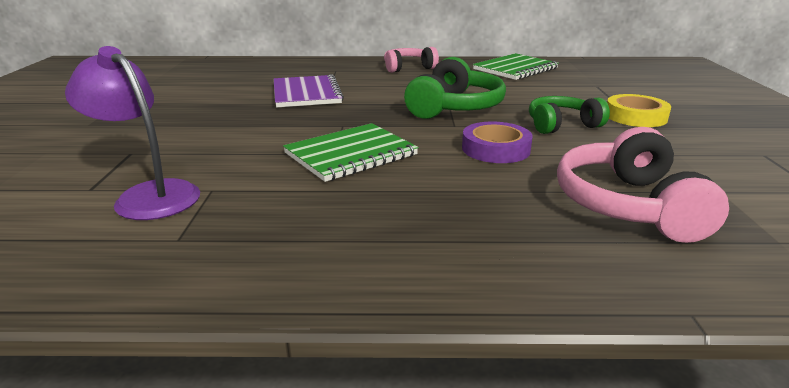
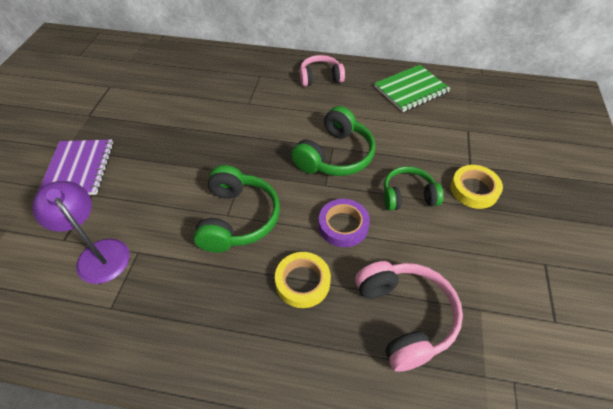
camera: 10 degrees right, 25 degrees up
(306, 93) = (227, 117): purple notebook -> purple notebook (79, 169)
(351, 154) = (237, 218): green notebook -> green headphones
(468, 192) = (302, 282): none -> yellow tape
(628, 205) = (405, 317): pink headphones -> pink headphones turned 150 degrees clockwise

